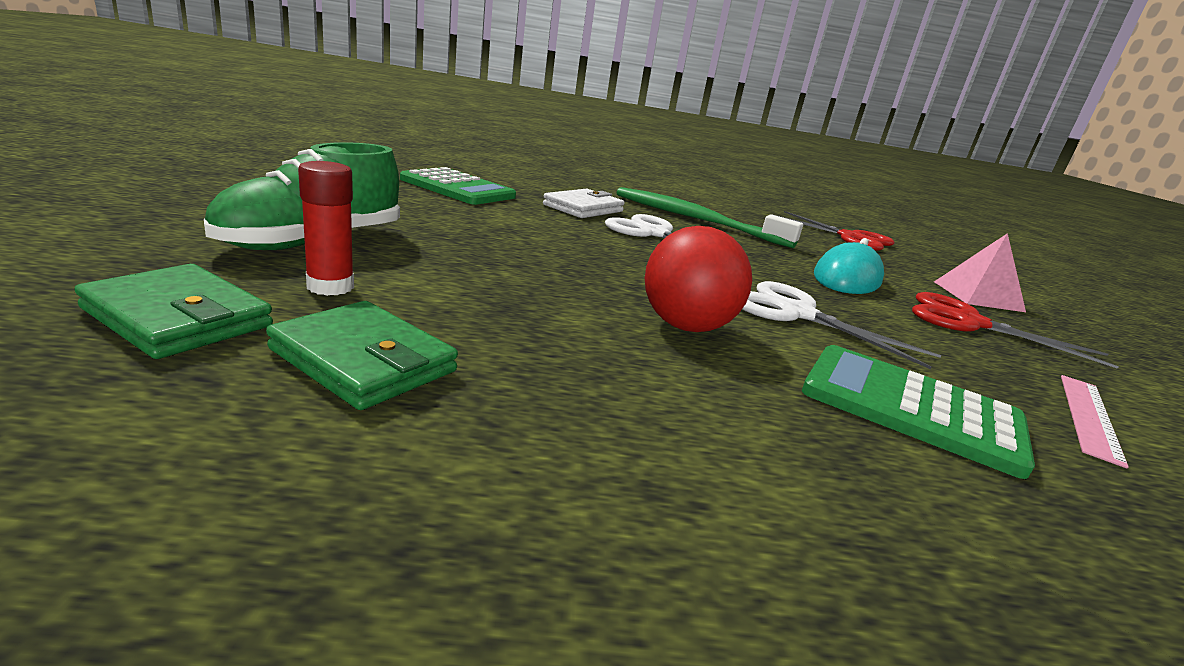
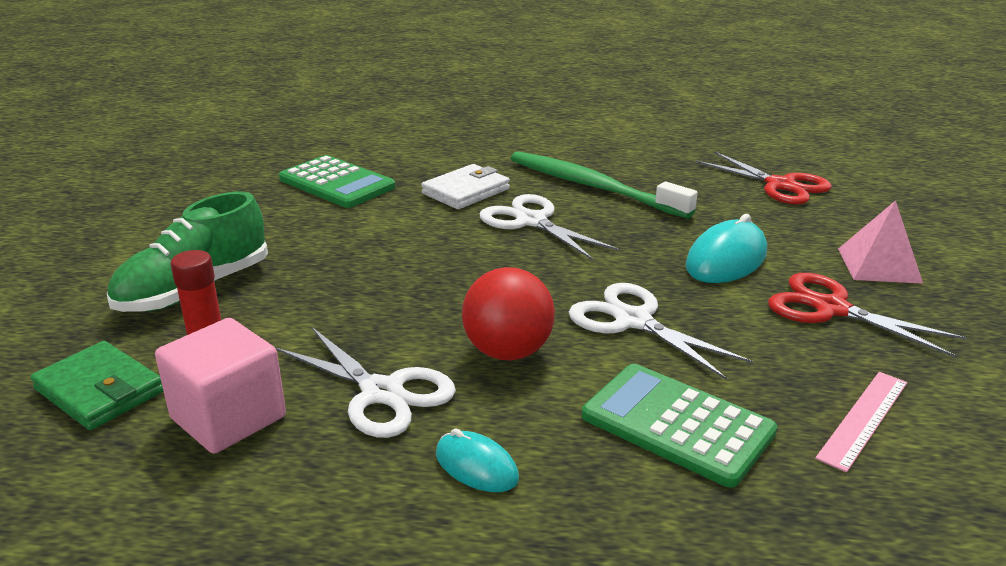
camera: 10 degrees right, 5 degrees up
(363, 360) = (228, 417): green wallet -> pink cube
(559, 351) = (382, 393): none -> white scissors
(710, 437) = (476, 466): none -> turquoise mouse

